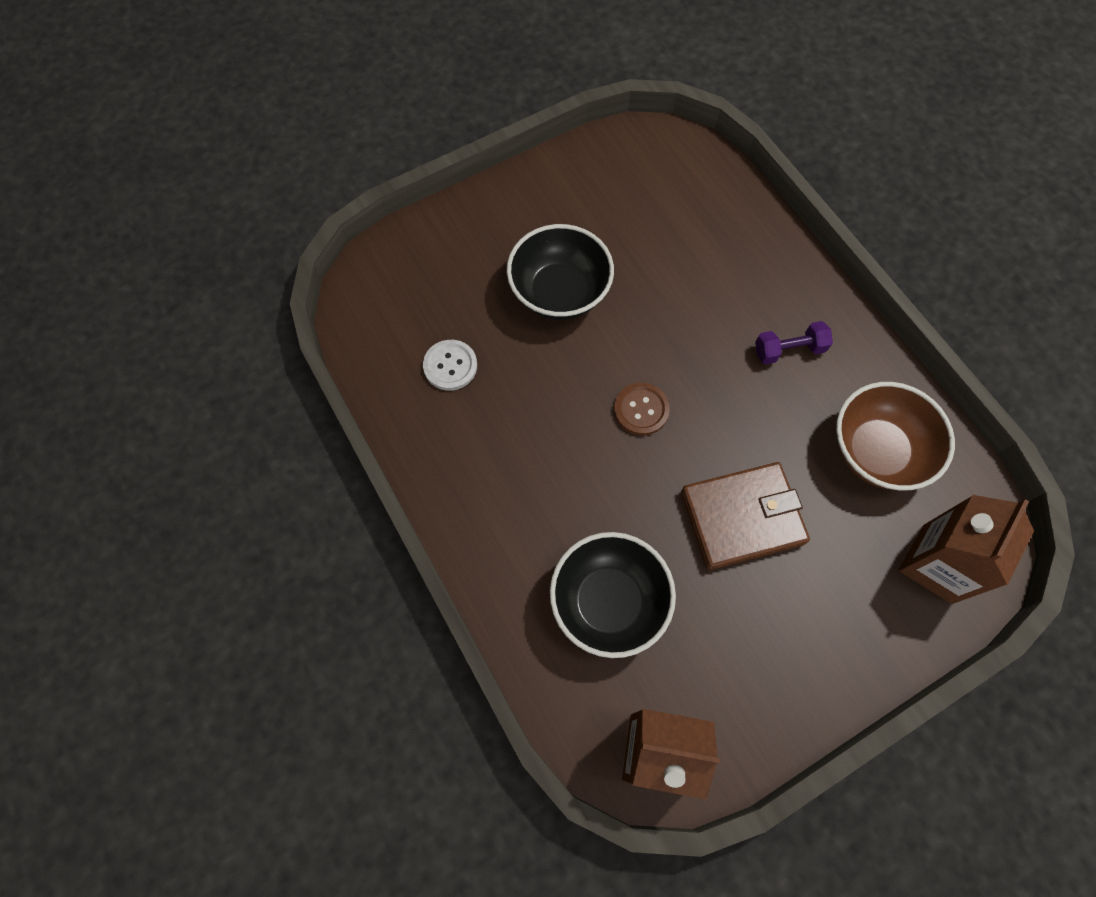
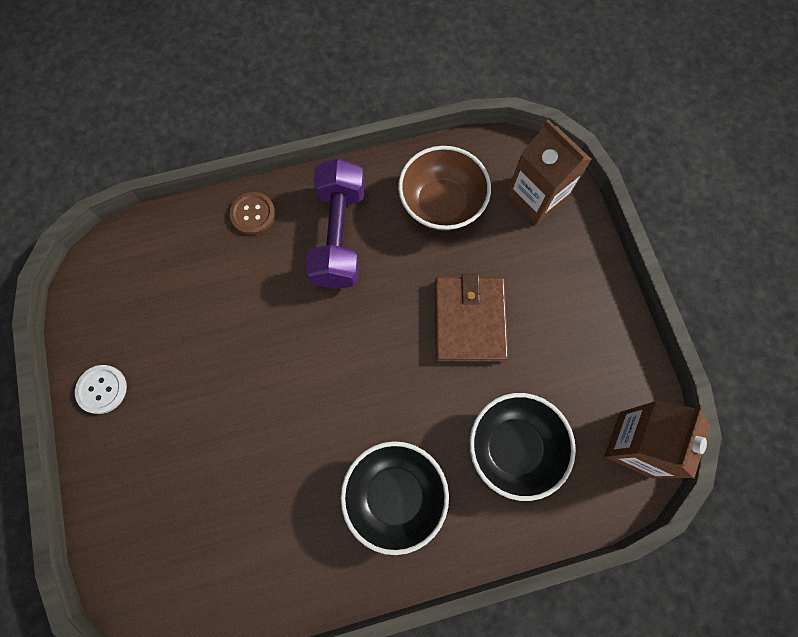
camera: 75 degrees left, 5 degrees up
(450, 366) = (261, 532): white button -> white button (102, 389)
(559, 292) = (220, 408): black bowl -> black bowl (395, 495)
(641, 410) = (356, 370): brown button -> brown button (253, 214)
(789, 350) = (339, 235): purple dumbbell -> purple dumbbell, size x2.01

